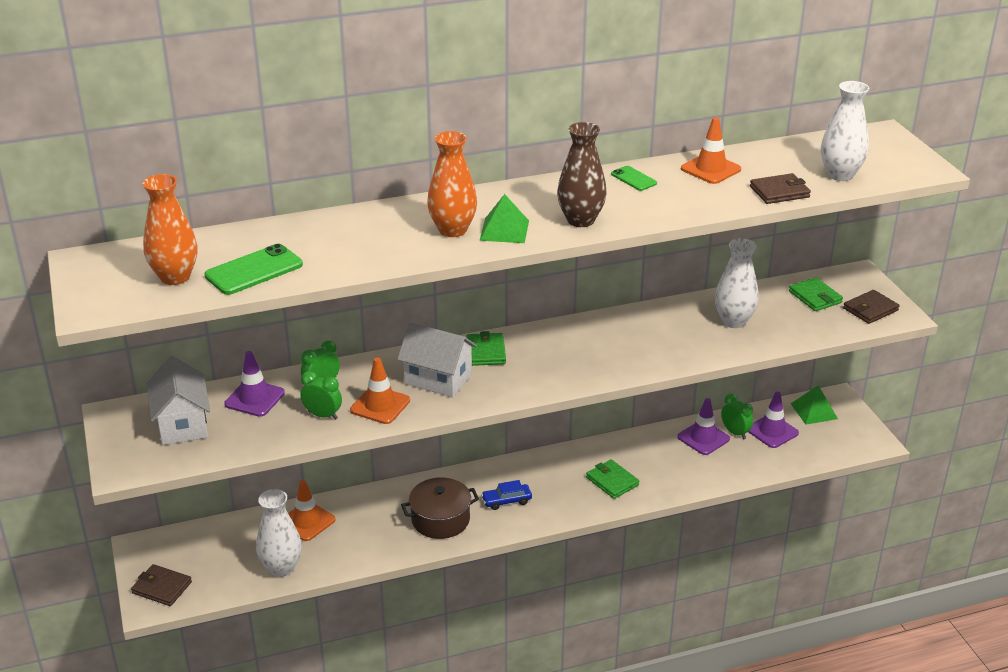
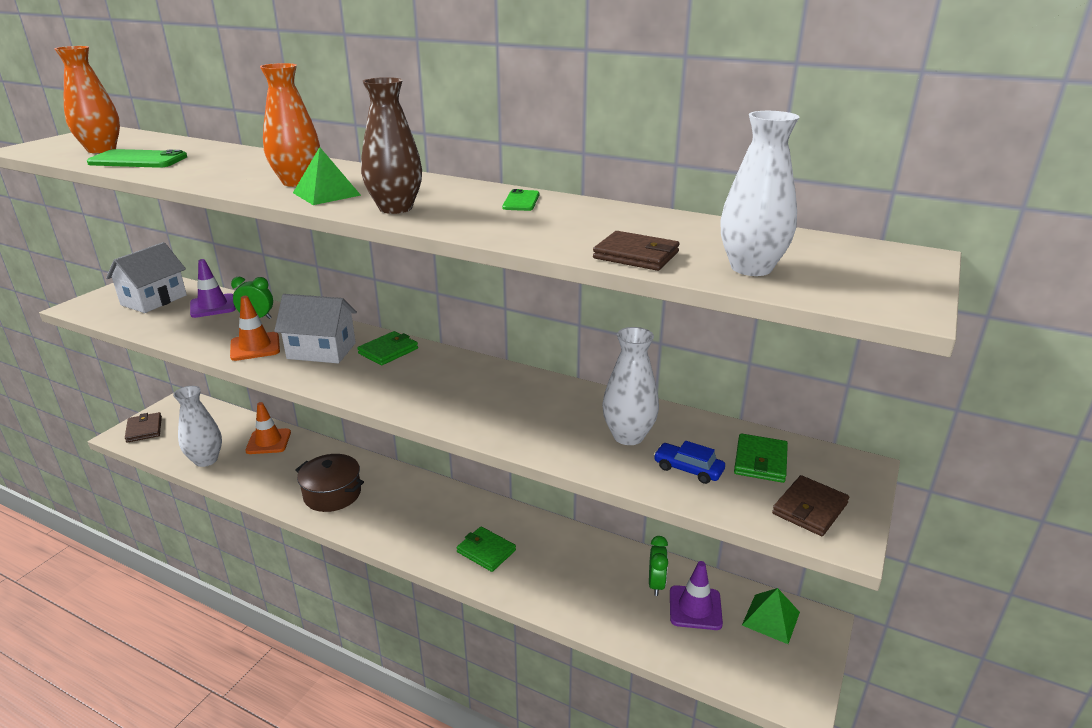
camera: 45 degrees right, 5 degrees down
(323, 415) = (216, 334): green clock -> none
(438, 379) = (321, 351): white house -> white house turned 60 degrees counterclockwise
(506, 501) = (392, 511): blue car -> blue car (688, 469)
(612, 481) = (486, 551): green wallet -> green wallet turned 60 degrees counterclockwise
(703, 438) = (619, 569): purple traffic cone -> none
(710, 169) = (612, 218): orange traffic cone -> none
(870, 309) = (810, 509): brown wallet -> brown wallet turned 60 degrees counterclockwise

